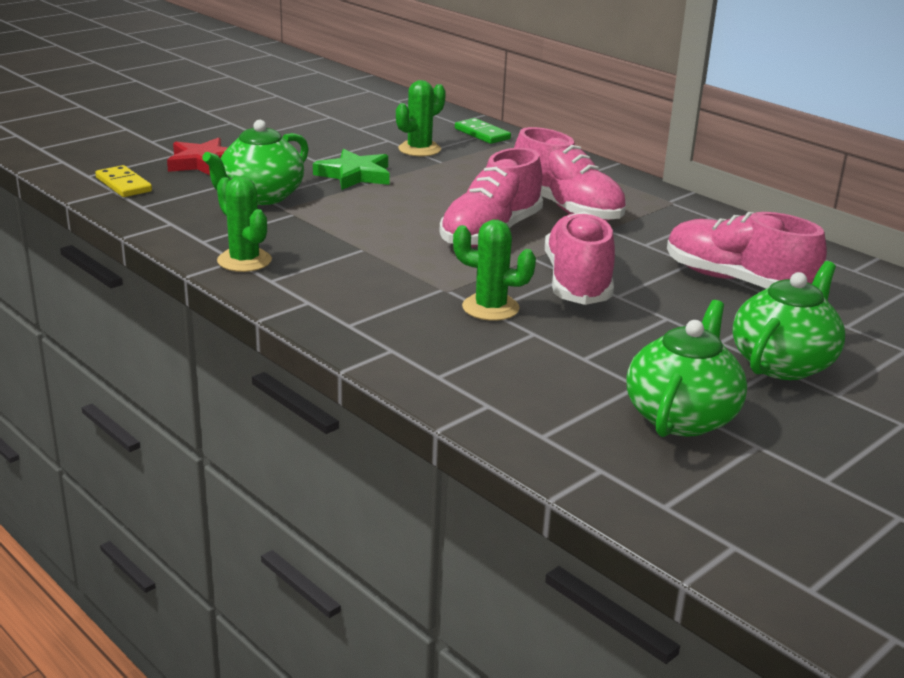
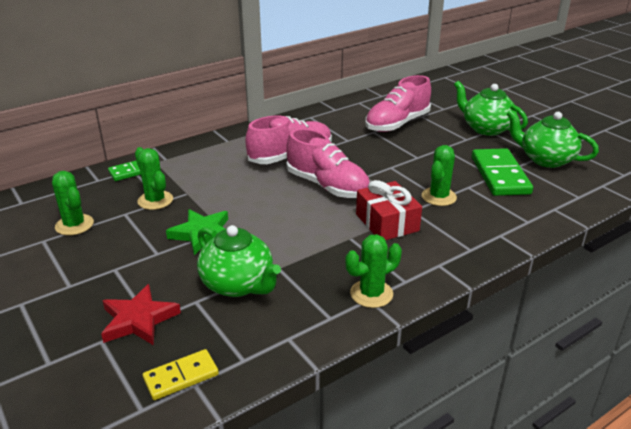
camera: 80 degrees left, 5 degrees up
(360, 123) = (74, 225): none -> green cactus
(405, 270) = (387, 222): none -> red gift
(577, 282) = (401, 166): pink shoe -> none
(589, 363) = (500, 175): none -> green domino

